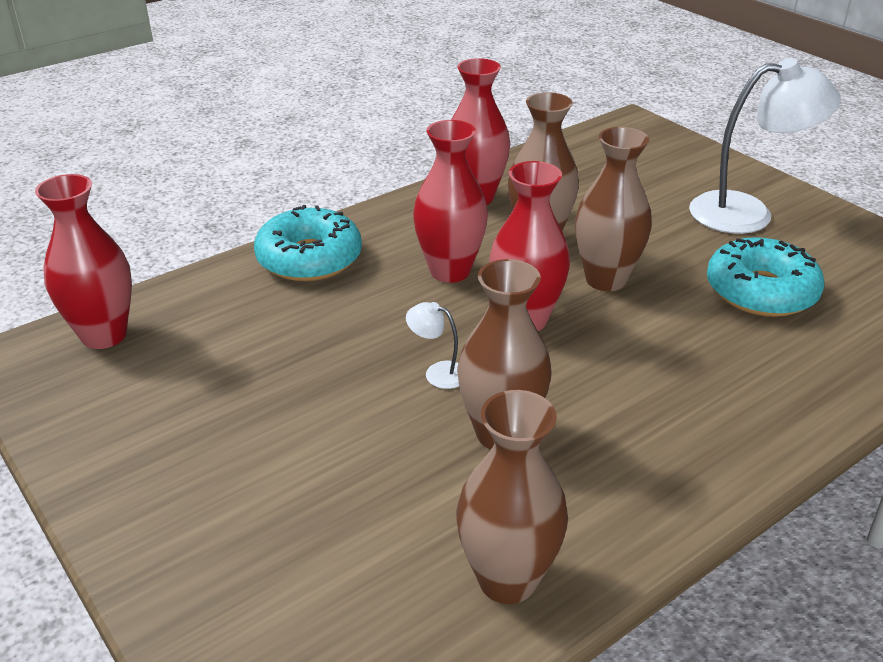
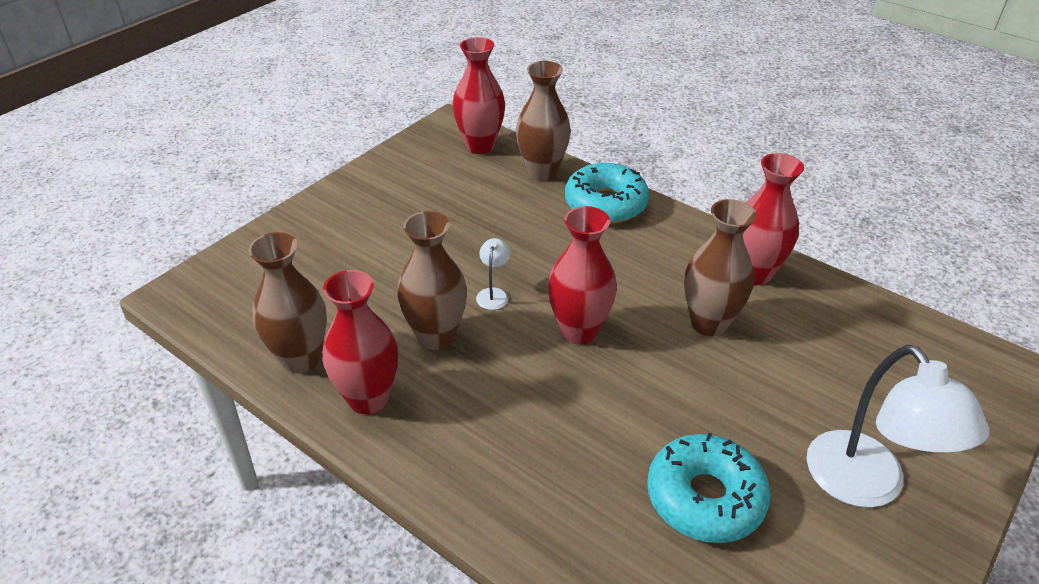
camera: 75 degrees right, 5 degrees up
(450, 271) = (627, 278): red vase -> red vase (368, 399)
(605, 279) = (664, 375): brown vase -> brown vase (542, 172)

